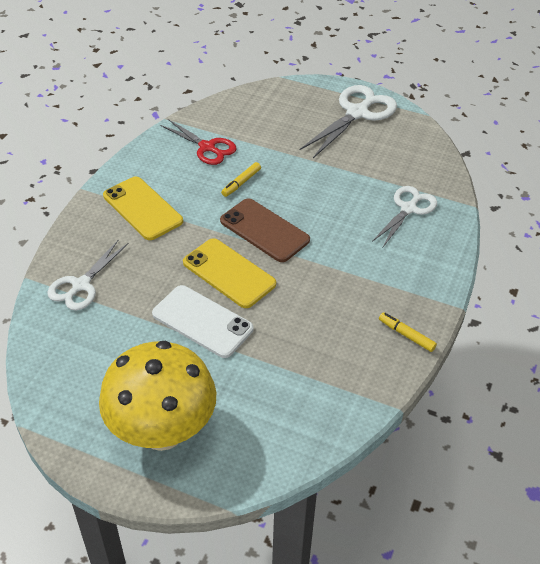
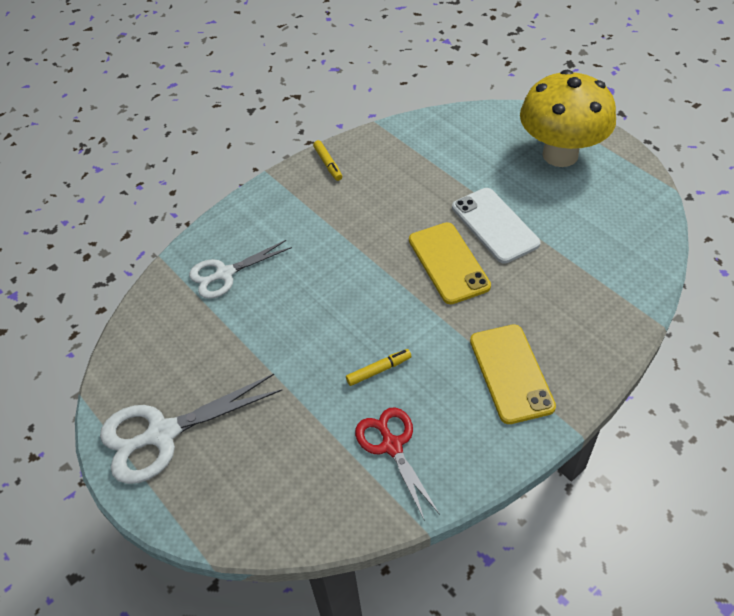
camera: 150 degrees left, 5 degrees up
(81, 285) = (604, 297): white scissors -> none
(264, 230) = (387, 298): brown phone -> none

